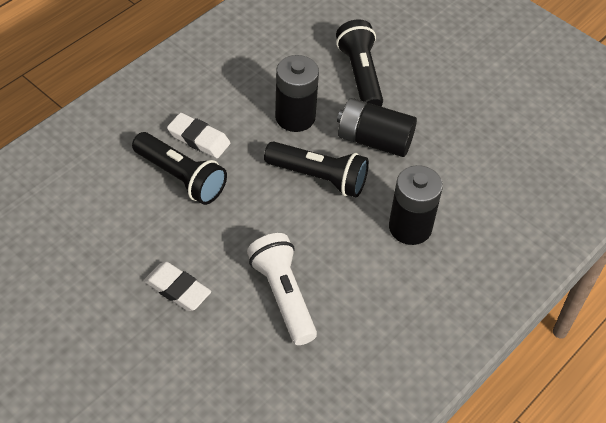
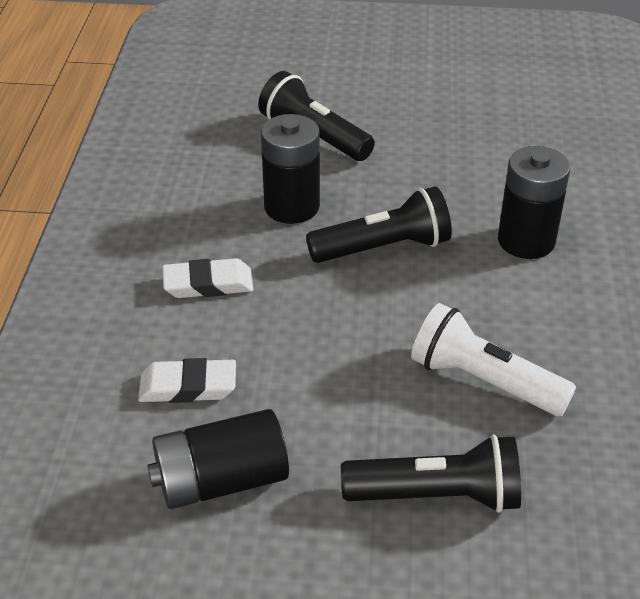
camera: 35 degrees left, 10 degrees down
(177, 289) = (363, 449): white eraser -> white eraser (188, 386)
(181, 177) = (232, 333): black flashlight -> black flashlight (437, 495)
(374, 140) = (397, 185): black battery -> black battery (221, 480)

